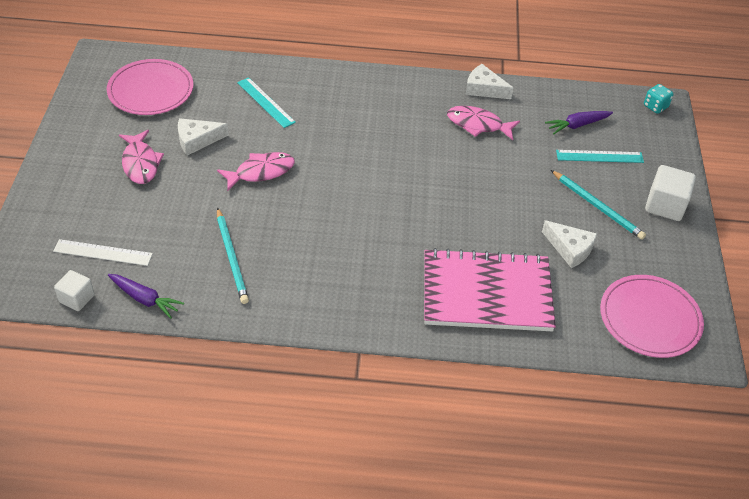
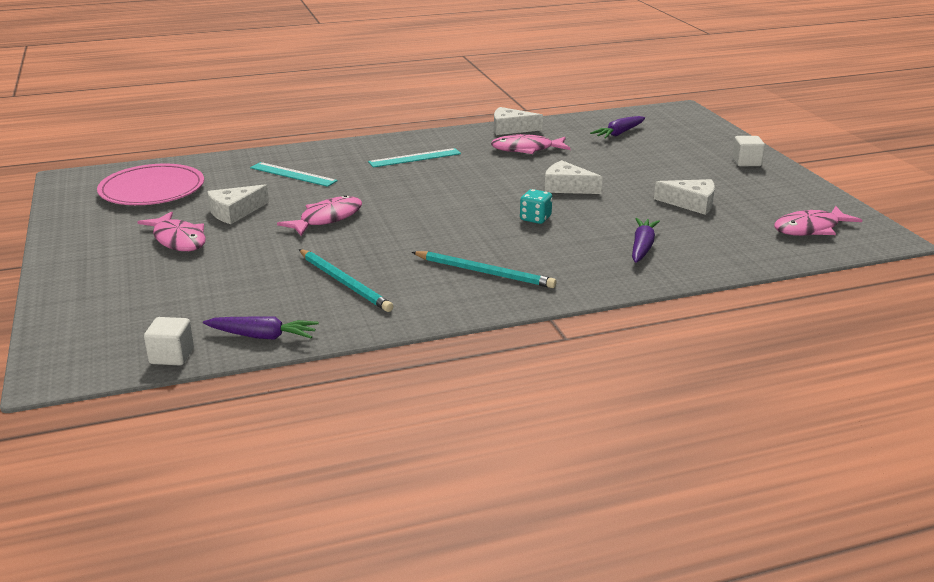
camera: 20 degrees left, 20 degrees down
(103, 252) = (180, 313): white ruler -> none
(477, 191) = (566, 187): none -> white cheese
(486, 293) = (642, 247): pink notebook -> purple carrot
(597, 207) = (688, 174): turquoise pencil -> turquoise pencil (485, 272)
(599, 156) = (658, 146): turquoise ruler -> turquoise ruler (415, 158)
(650, 318) = (810, 229): pink plate -> pink fish
(655, 106) = (675, 112): turquoise dice -> turquoise dice (535, 219)
(665, 205) = (746, 162): white cube -> white cube, size x0.64

